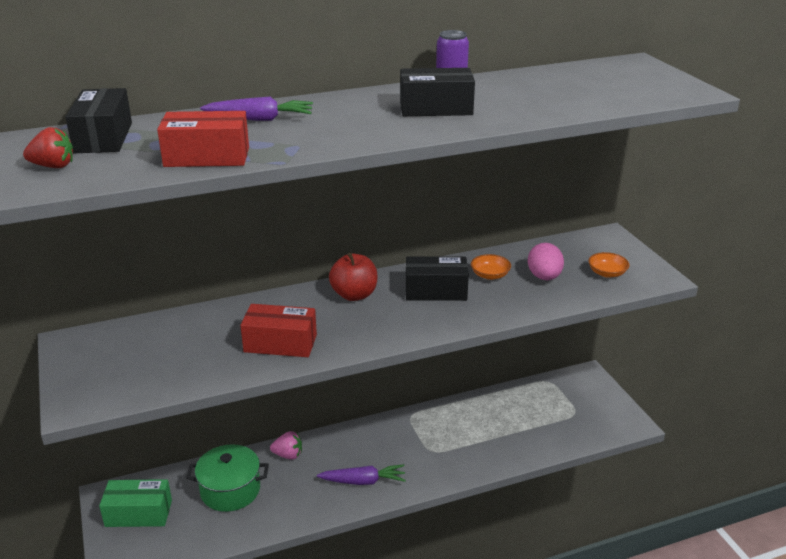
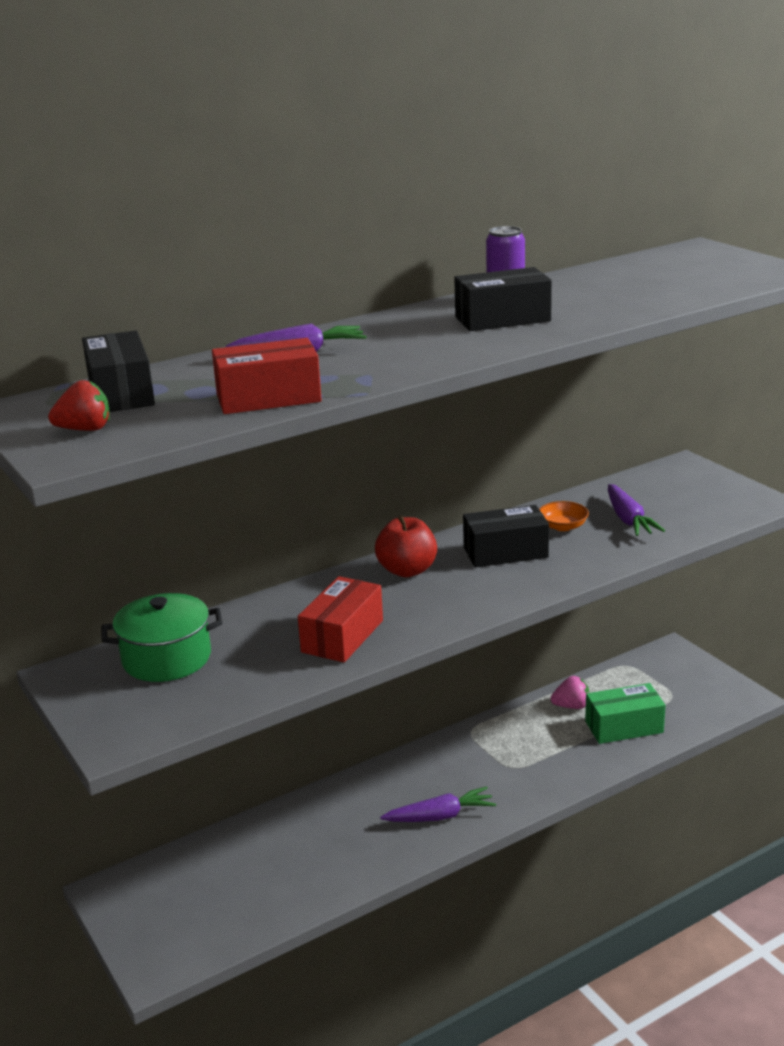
camera: 10 degrees left, 5 degrees down
(138, 513) = (160, 904): green box -> green box (624, 727)
(230, 490) = (271, 856): green pot -> green pot (167, 658)
(280, 343) = (342, 636): red box -> red box turned 60 degrees counterclockwise
(288, 455) = (330, 802): pink strawberry -> pink strawberry (571, 706)
(544, 277) = (628, 520): pink egg -> purple carrot
(607, 273) = (700, 505): orange bowl -> none

